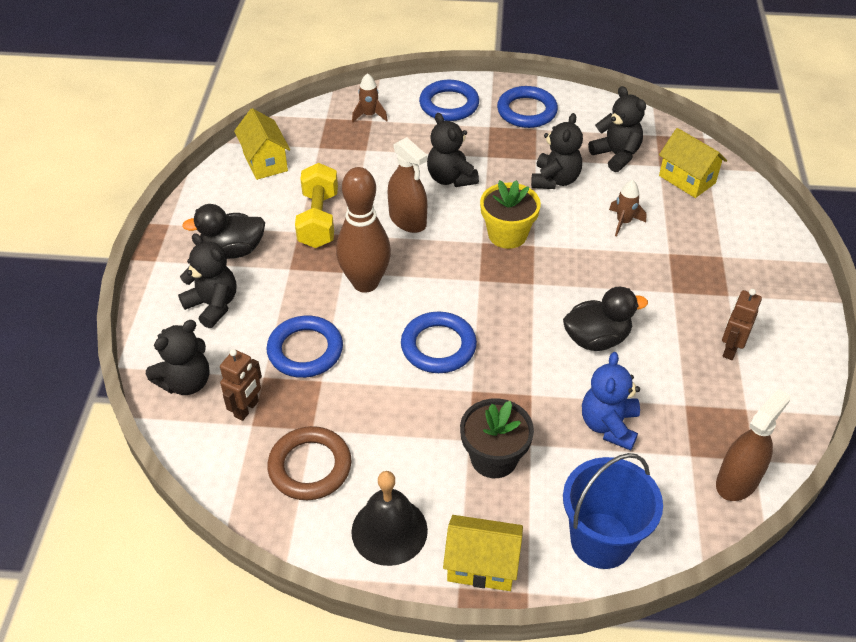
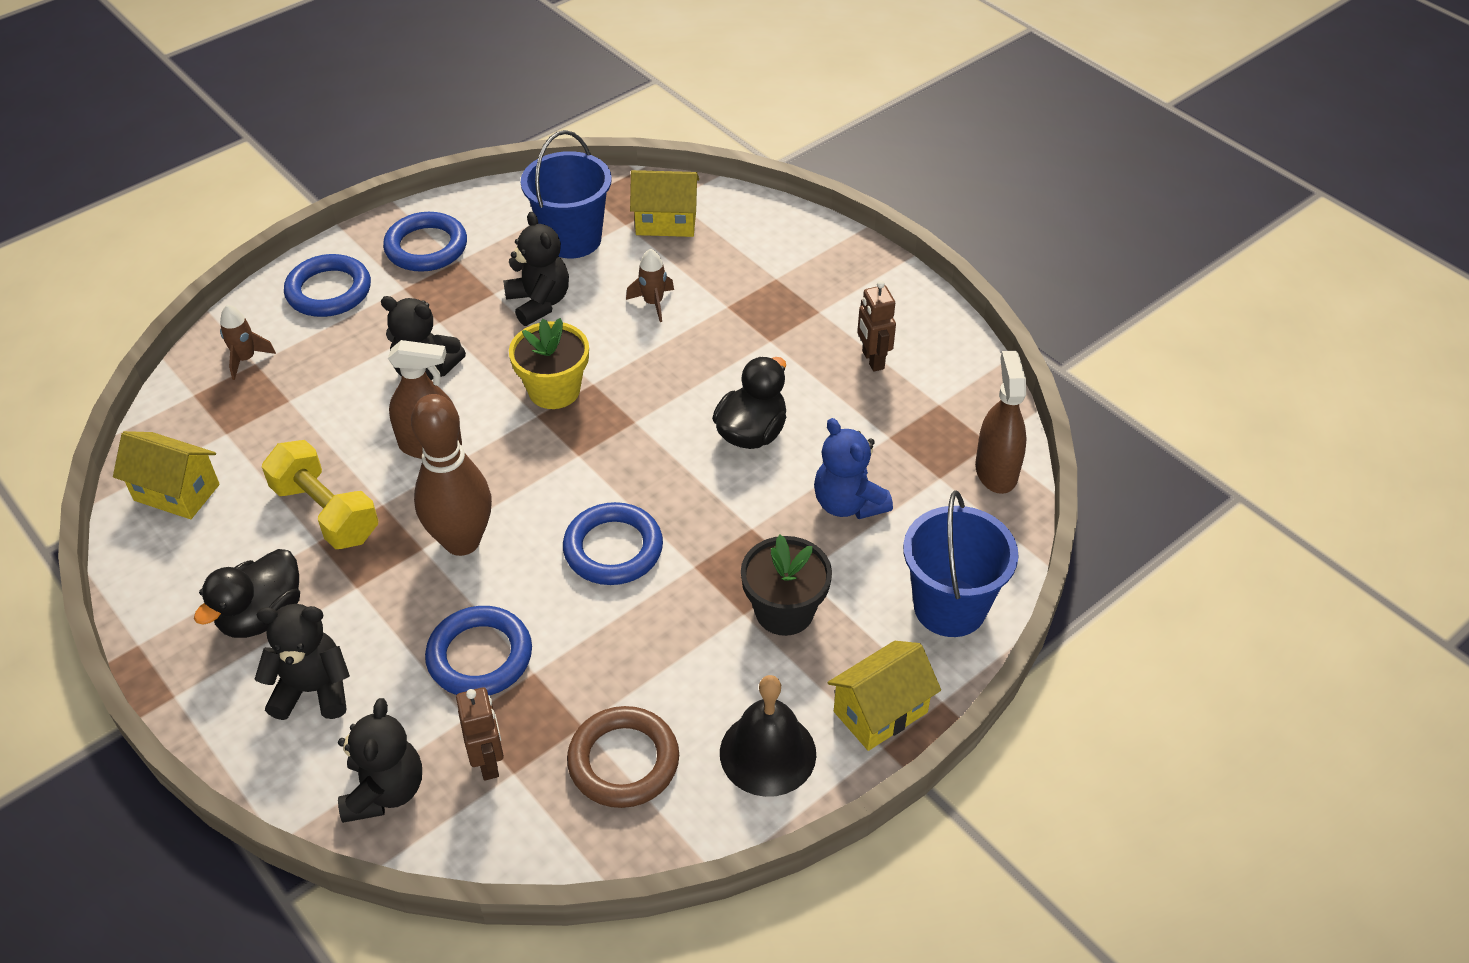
camera: 45 degrees left, 0 degrees up
(616, 155) = (572, 239): black teddy bear -> blue bucket

